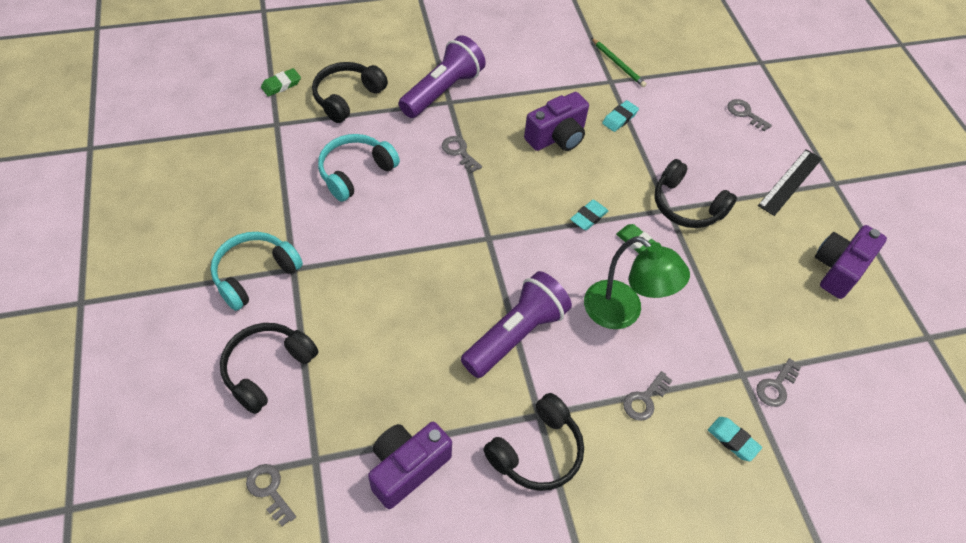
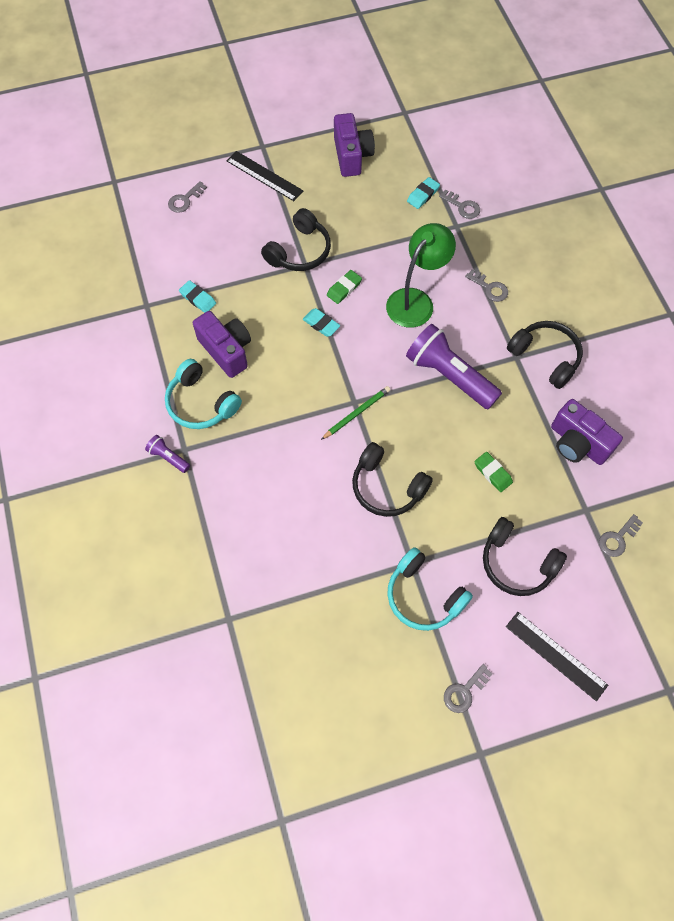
camera: 90 degrees left, 10 degrees up
(152, 391) = (556, 655): none -> black ruler
(281, 85) = (168, 626): green eraser -> green eraser (492, 473)
(347, 97) = (184, 552): black headphones -> black headphones (387, 487)
(355, 172) = (289, 526): turquoise headphones -> turquoise headphones (201, 403)
(442, 91) = (168, 457): purple flashlight -> purple flashlight, size x0.45
(459, 152) = (254, 434): grey key -> grey key (464, 691)
(618, 64) = (121, 298): green pencil -> green pencil (356, 413)
(733, 440) = (510, 236): turquoise eraser -> turquoise eraser (423, 195)
(838, 269) = (352, 156): purple camera -> purple camera turned 135 degrees counterclockwise

